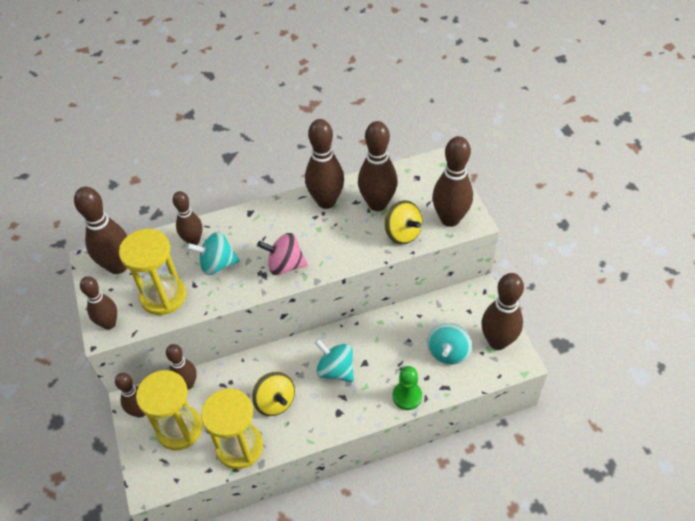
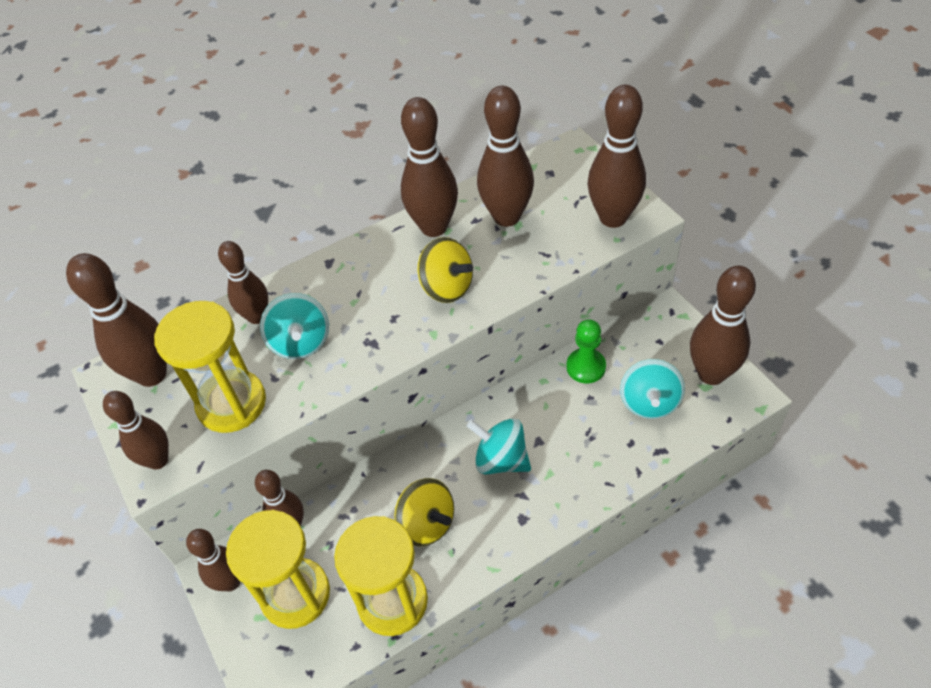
camera: 10 degrees left, 0 degrees up
(217, 264) = (301, 342): turquoise spinning top -> turquoise spinning top turned 90 degrees counterclockwise
(285, 265) = (400, 324): pink spinning top -> none
(402, 233) = (554, 249): yellow spinning top -> yellow spinning top (447, 287)
(407, 396) = (612, 474): green pawn -> green pawn (586, 367)

